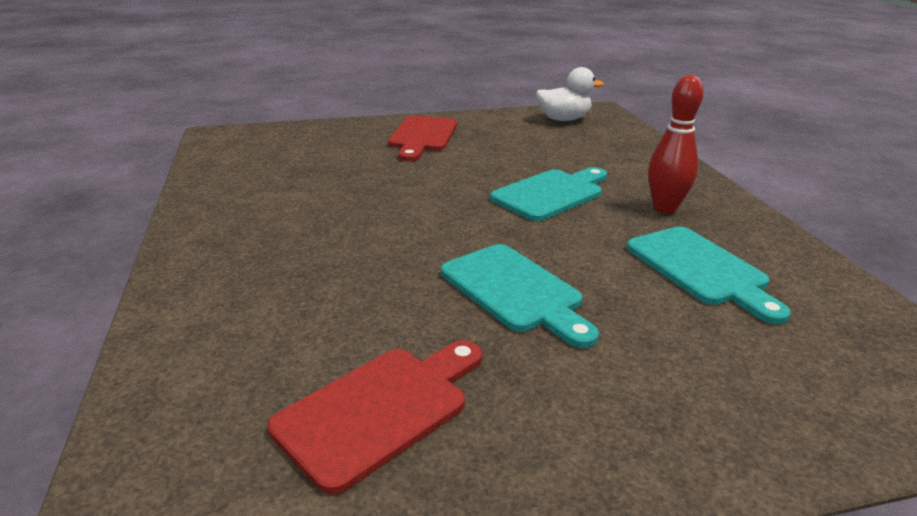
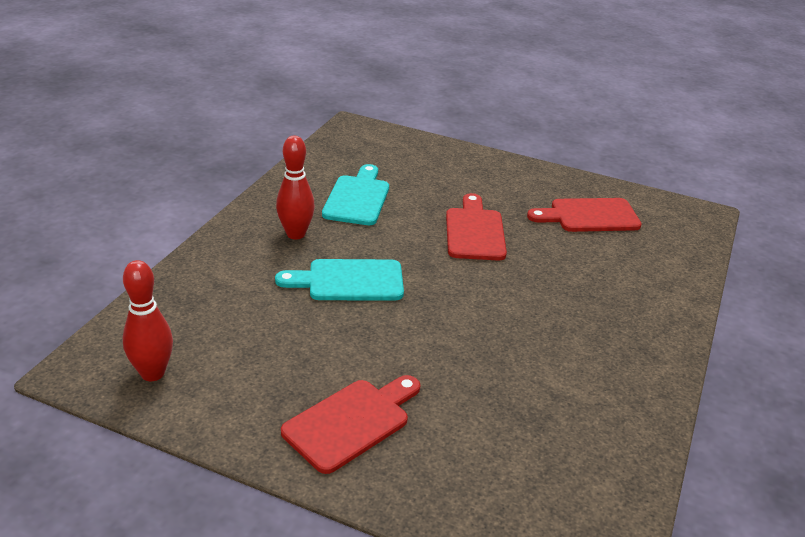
camera: 145 degrees left, 5 degrees up
(515, 291) = (474, 231): turquoise cutting board -> red cutting board
(563, 119) = (152, 373): white duck -> red bowling pin

